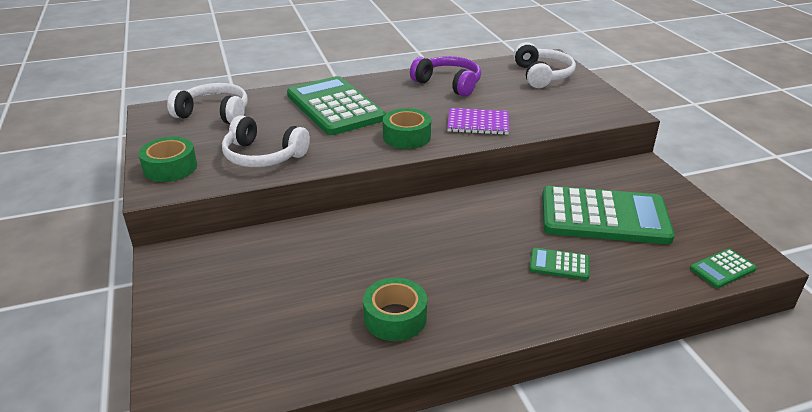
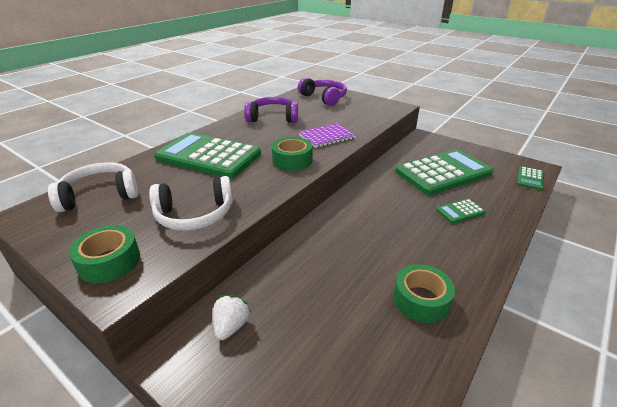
camera: 35 degrees left, 0 degrees up
(224, 260) = (231, 326): none -> white strawberry
(542, 75) = (324, 98): white headphones -> purple headphones

